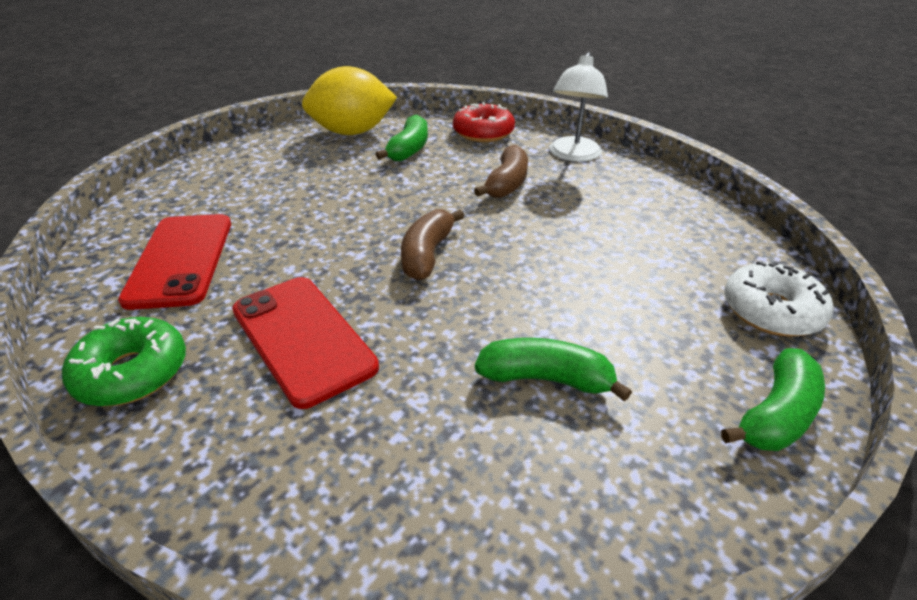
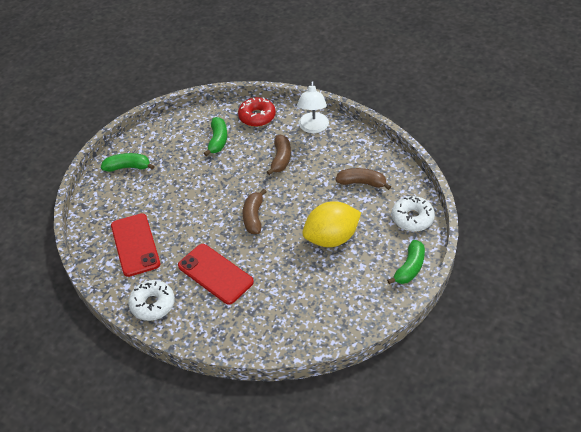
camera: 10 degrees left, 10 degrees up
(132, 373) = (152, 304): green donut -> white donut
(352, 132) = (178, 131): yellow lemon -> yellow lemon (331, 238)
(546, 379) = (321, 271): green banana -> green banana (128, 167)
(656, 236) = (362, 183): none -> brown banana

